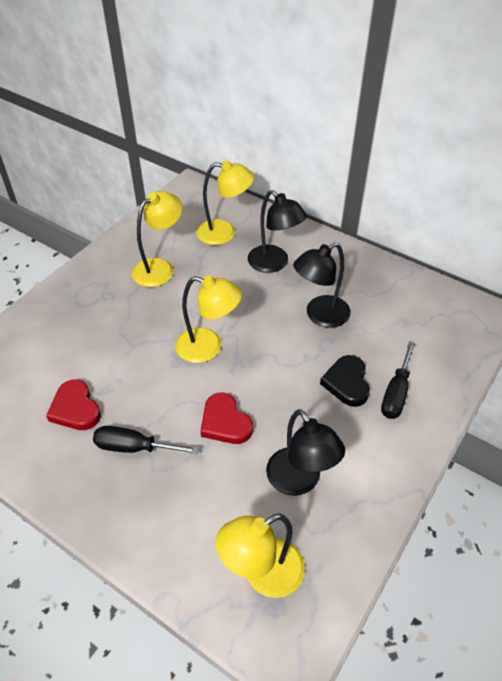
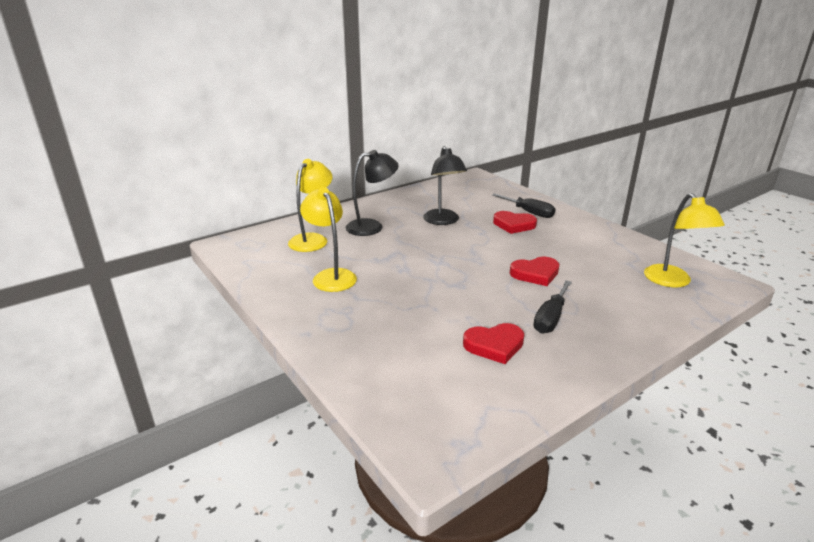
camera: 70 degrees left, 20 degrees down
(208, 347) = (451, 268): yellow lamp -> none
(299, 481) = (596, 256): black lamp -> none
(347, 383) = (514, 225): black heart -> red heart

